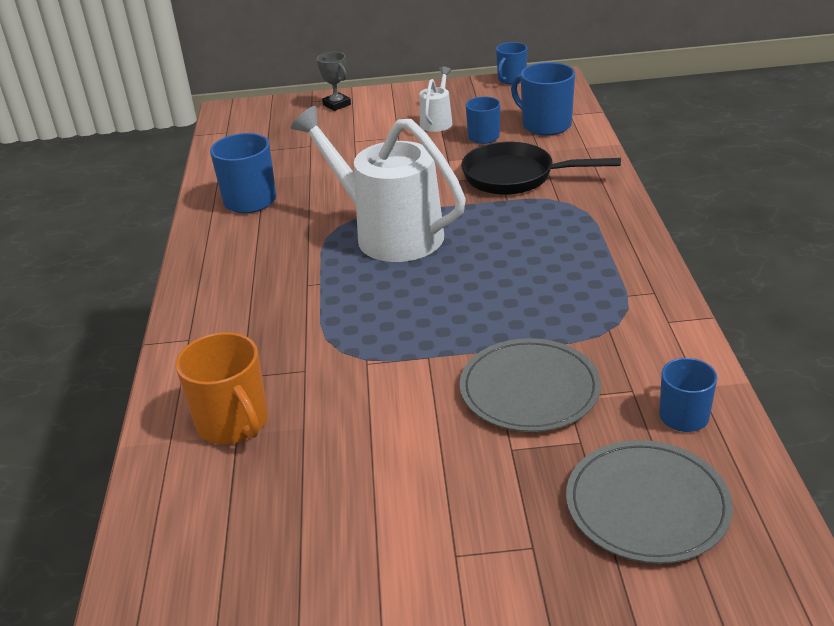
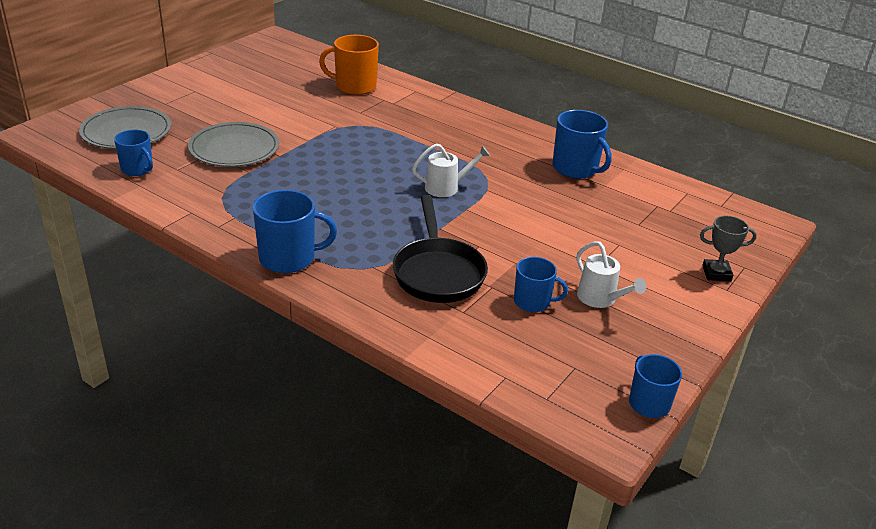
camera: 125 degrees right, 0 degrees up
(388, 233) = (447, 188): white watering can -> white watering can, size x0.46
(515, 177) = (438, 272): black pan -> black pan turned 120 degrees clockwise
(545, 125) = (504, 347): blue mug -> blue mug (288, 258)

